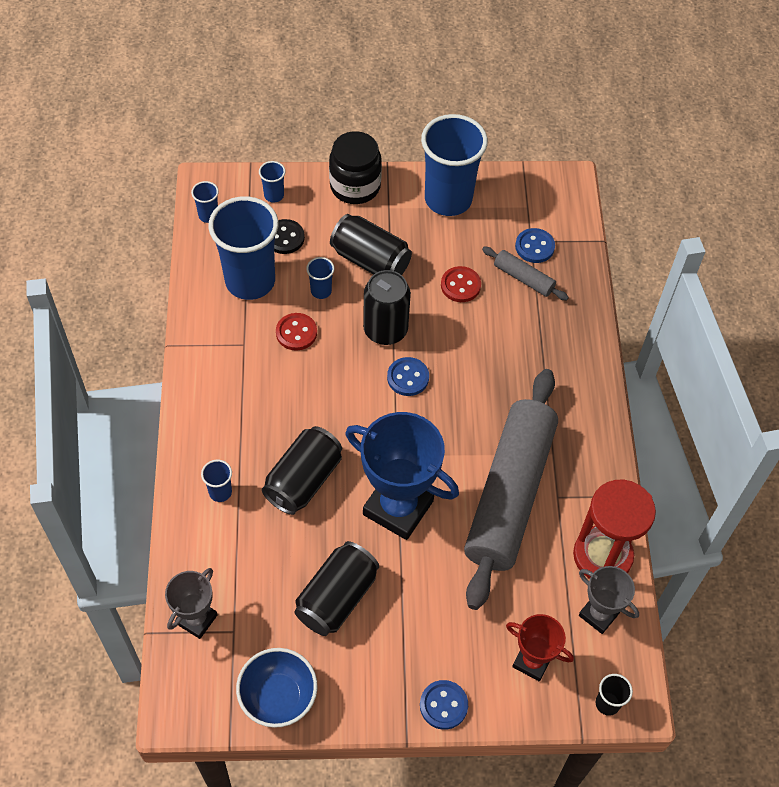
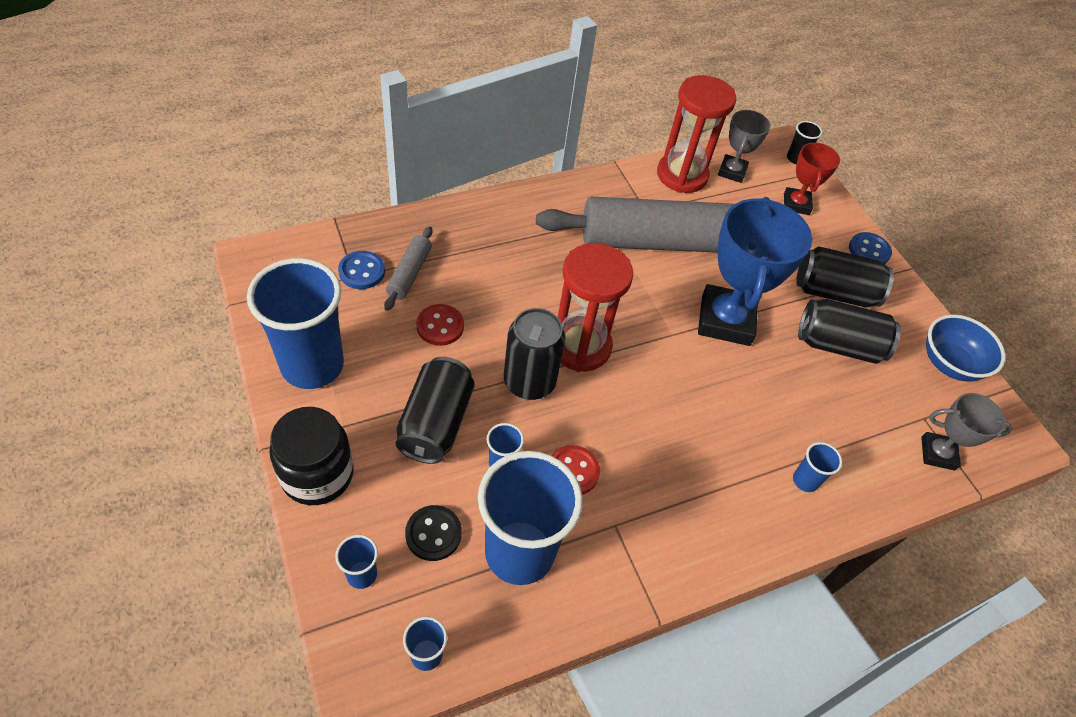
camera: 115 degrees left, 5 degrees down
(303, 480) = (745, 407): black can -> black can (834, 292)
(408, 377) = (580, 346): blue button -> red hourglass

